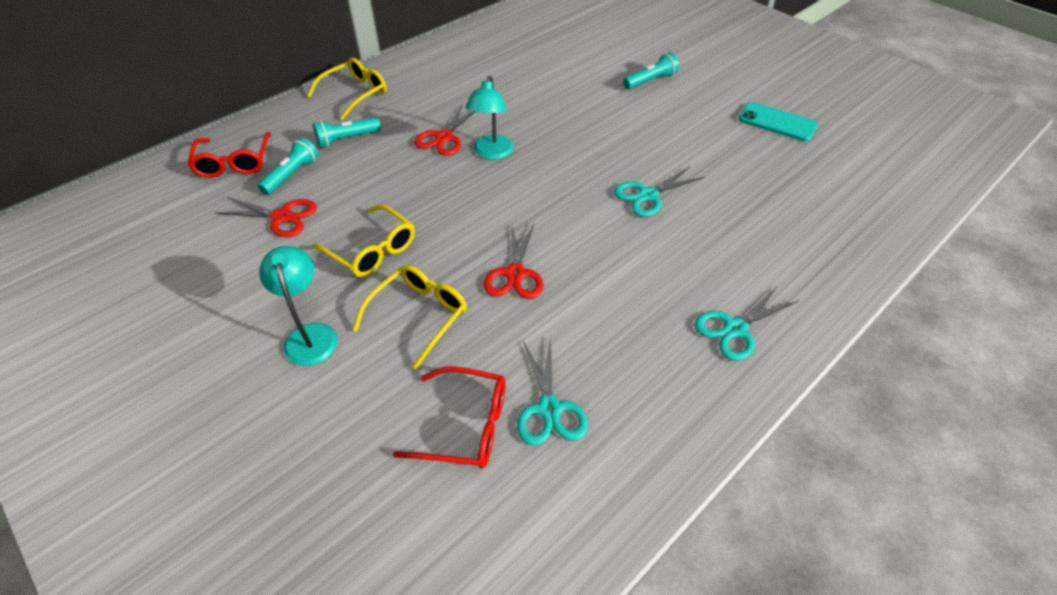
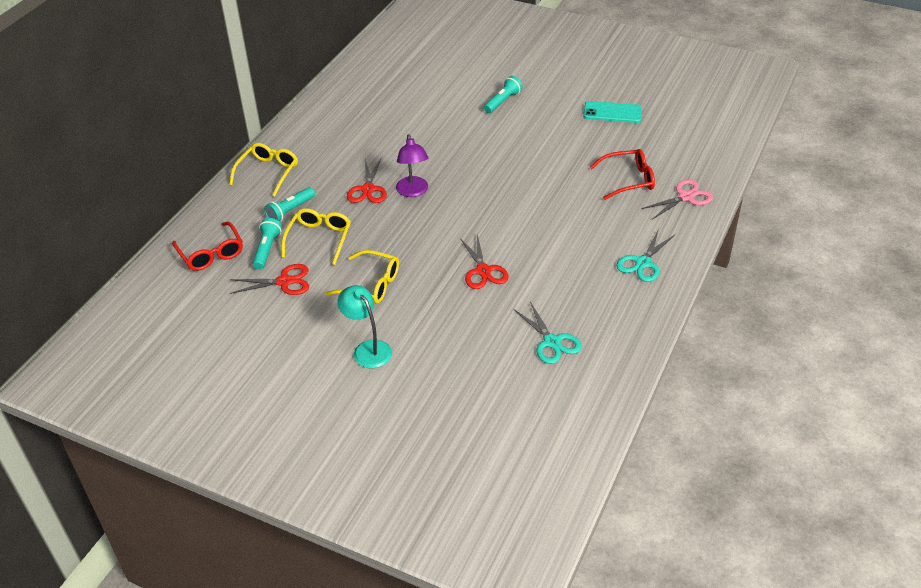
camera: 20 degrees left, 5 degrees down
(418, 316) = (434, 316): yellow glasses -> yellow glasses (319, 239)
(465, 426) = (506, 367): red glasses -> red glasses (628, 180)
(491, 153) = (413, 192): turquoise lamp -> purple lamp
(647, 195) = (545, 192): turquoise scissors -> none
(834, 252) = (686, 197): none -> pink scissors

